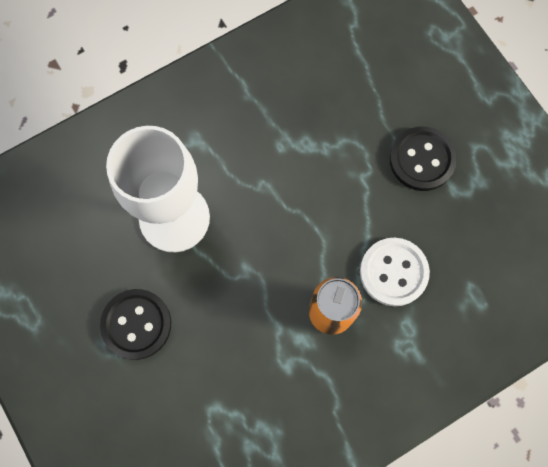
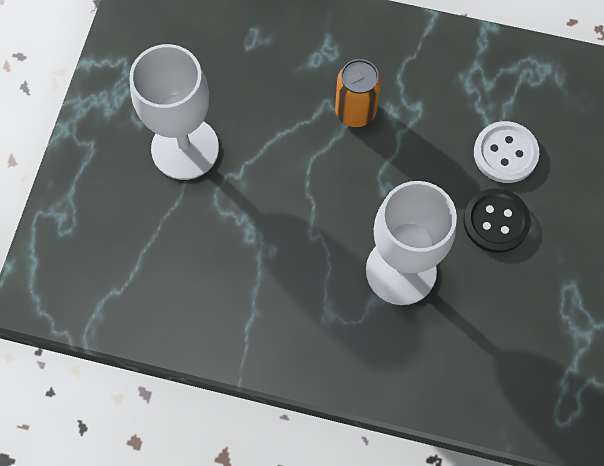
camera: 135 degrees left, 5 degrees down
(393, 272) = (287, 98): white button -> white button (505, 153)
(422, 160) = (185, 148): black button -> white goblet

